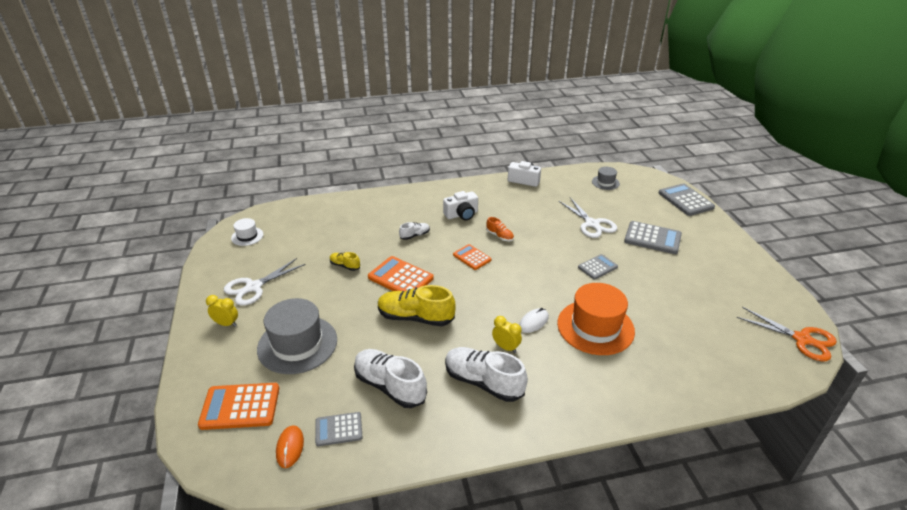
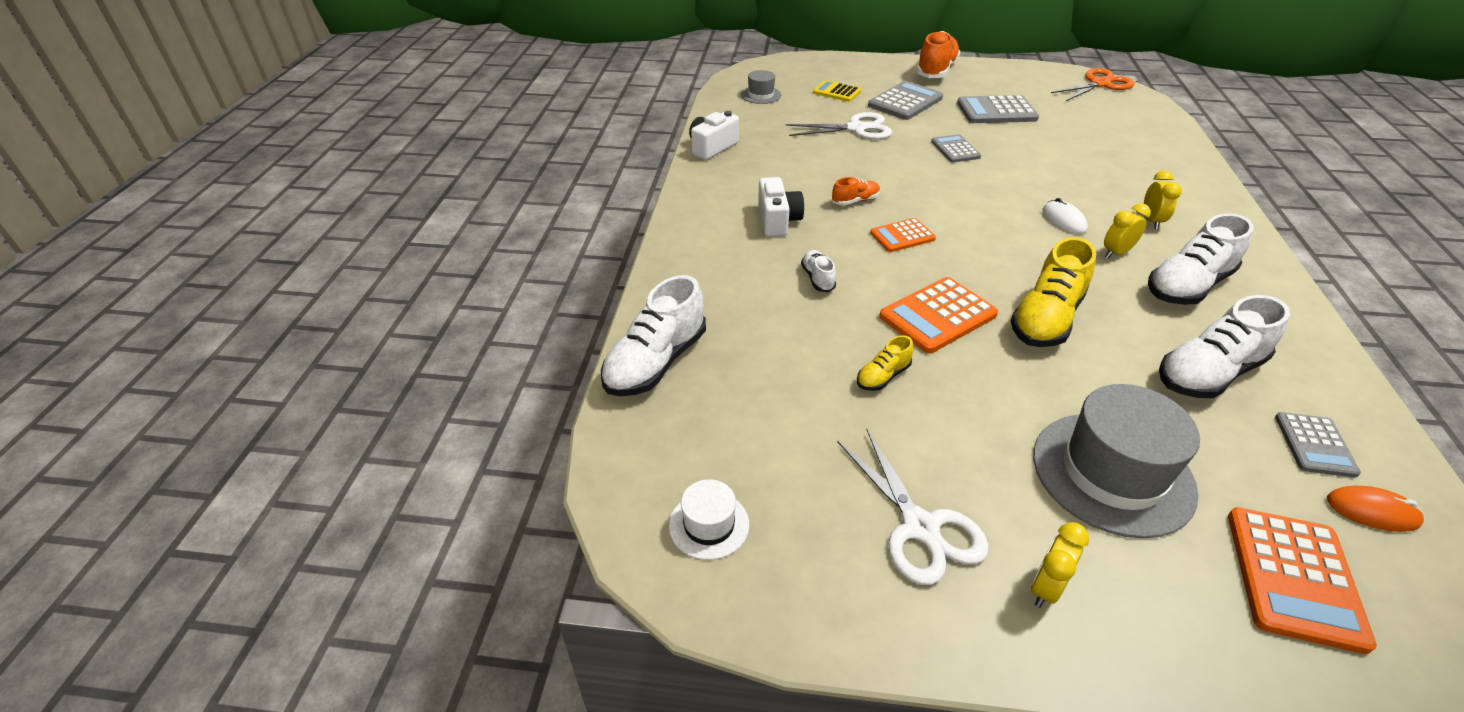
camera: 70 degrees left, 5 degrees up
(333, 205) = (655, 362): none -> white shoe
(562, 366) = (1151, 221): none -> yellow clock
(595, 327) = (1076, 181): orange hat -> none
(639, 209) = (836, 92): none -> yellow calculator
(685, 200) = (833, 63): grey calculator -> grey calculator (996, 111)
(725, 246) = (936, 70): none -> orange shoe

